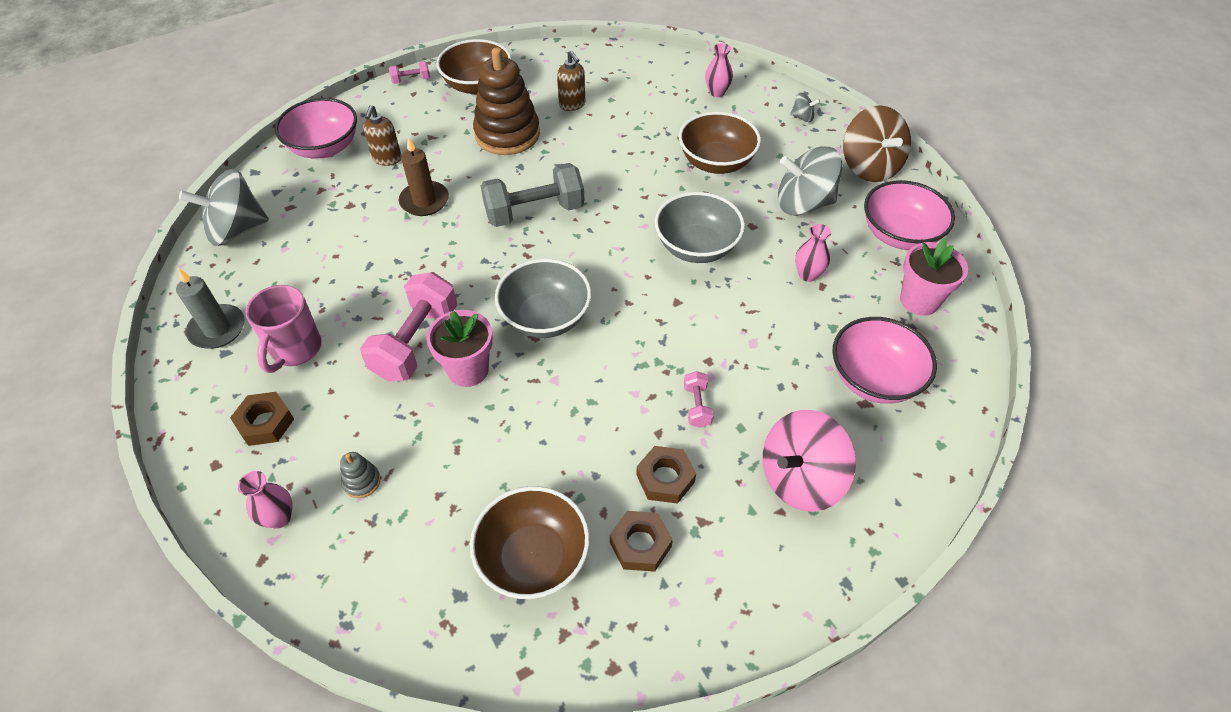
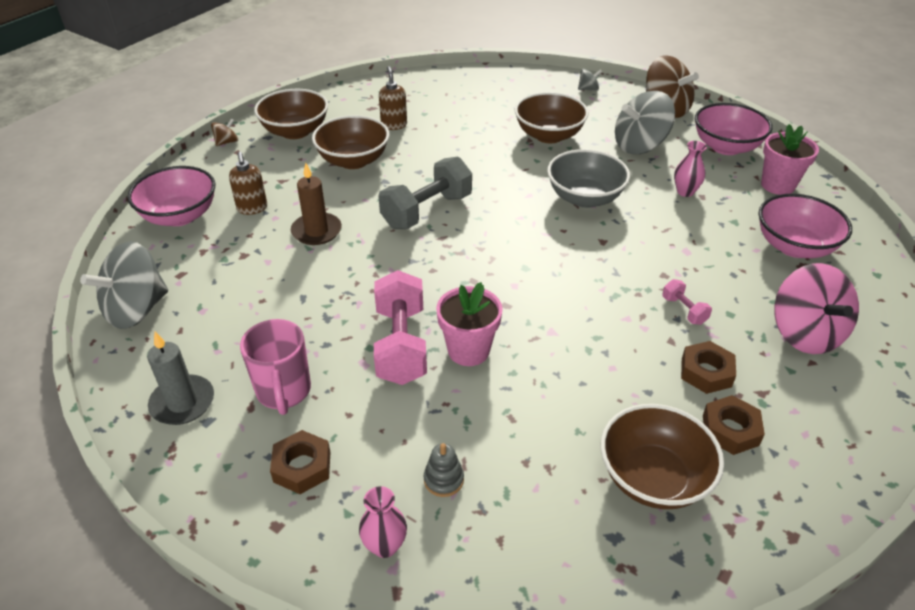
camera: 25 degrees left, 10 degrees down
(411, 80) = (227, 142): pink dumbbell -> brown spinning top
(507, 134) = (353, 160): brown stacking toy -> brown bowl
(545, 317) = (504, 287): grey bowl -> none
(572, 105) = (394, 125): brown soap dispenser -> brown soap dispenser turned 135 degrees counterclockwise
(717, 92) = (508, 88): pink vase -> none
(800, 479) = (805, 333): pink spinning top -> pink spinning top turned 45 degrees counterclockwise

